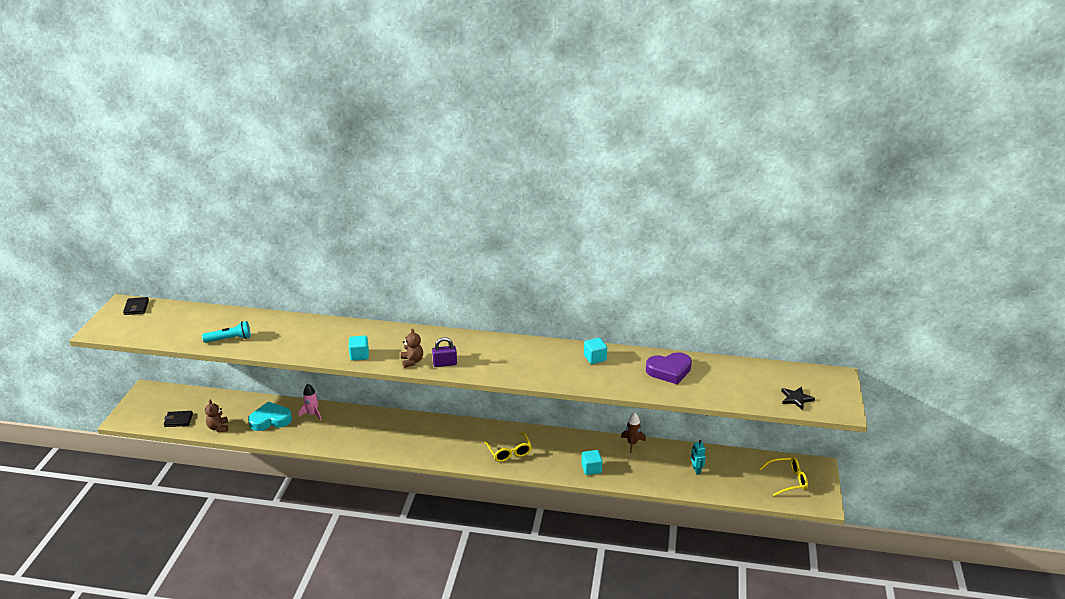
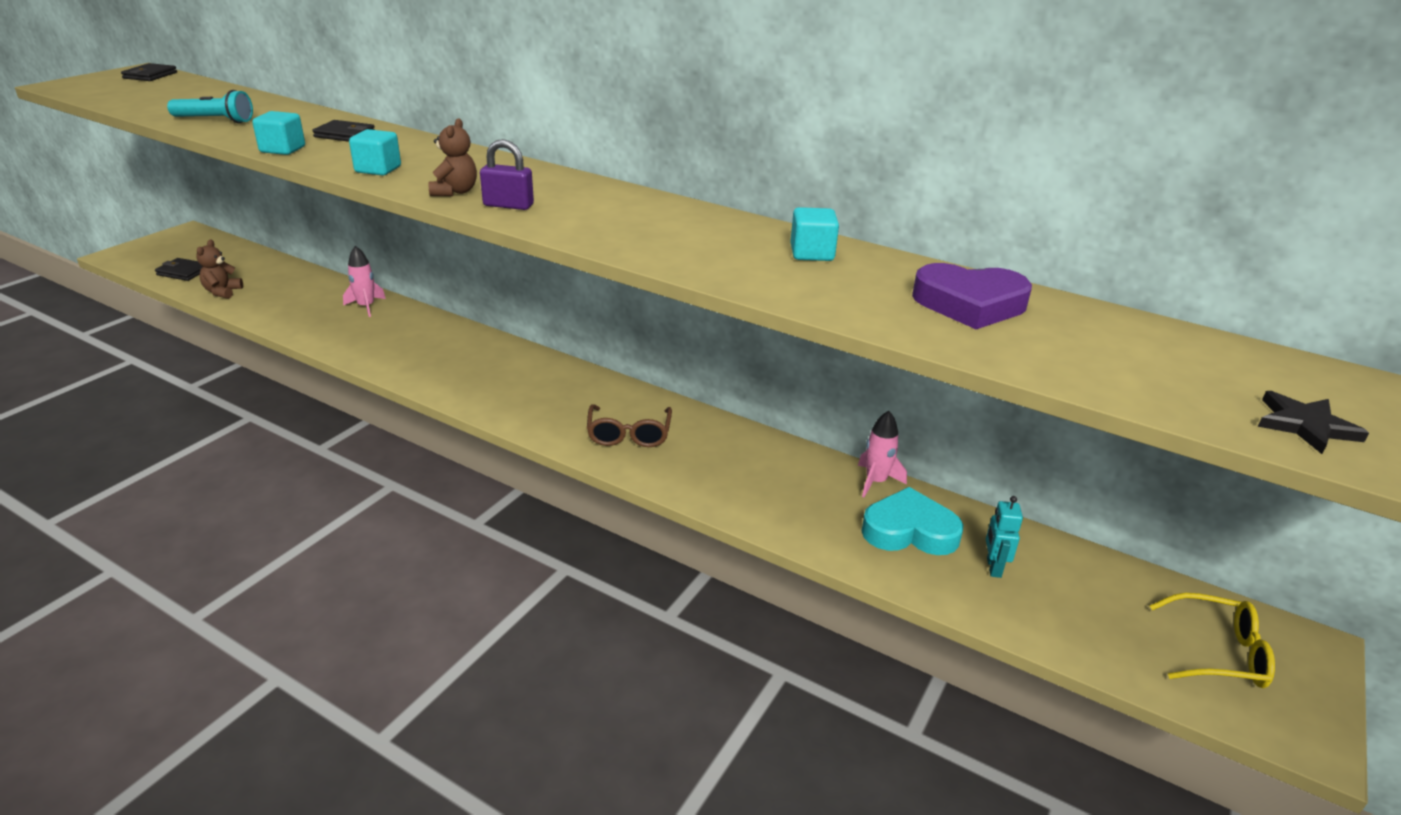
camera: 20 degrees right, 0 degrees up
(270, 420) = (301, 300): turquoise heart -> turquoise heart (909, 531)
(313, 332) = (345, 135): none -> black wallet
(509, 452) = (629, 434): yellow glasses -> brown glasses
(591, 469) = (766, 503): turquoise cube -> turquoise cube (282, 149)
(632, 443) = (876, 481): brown rocket -> pink rocket

